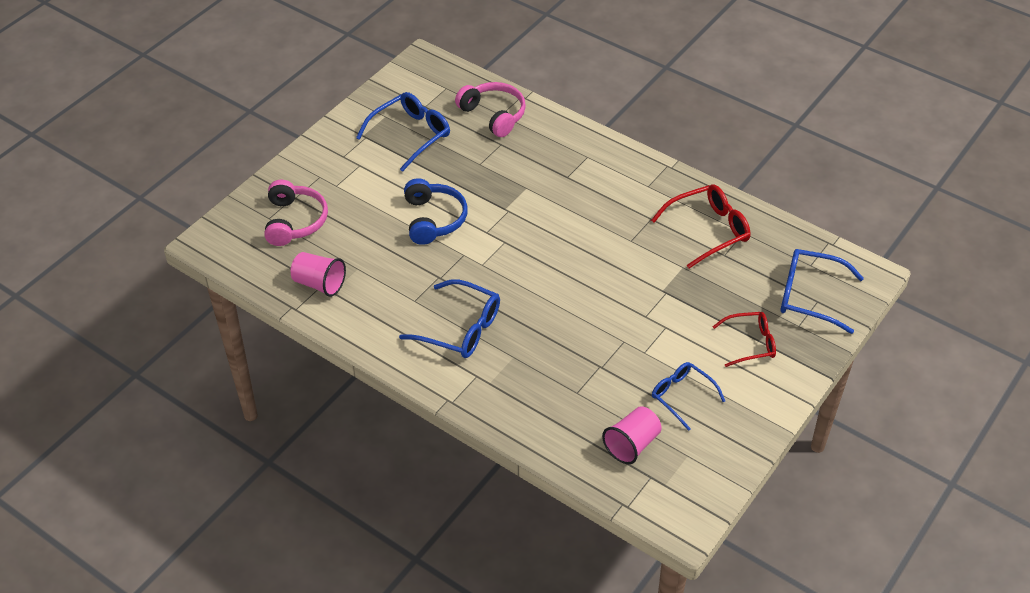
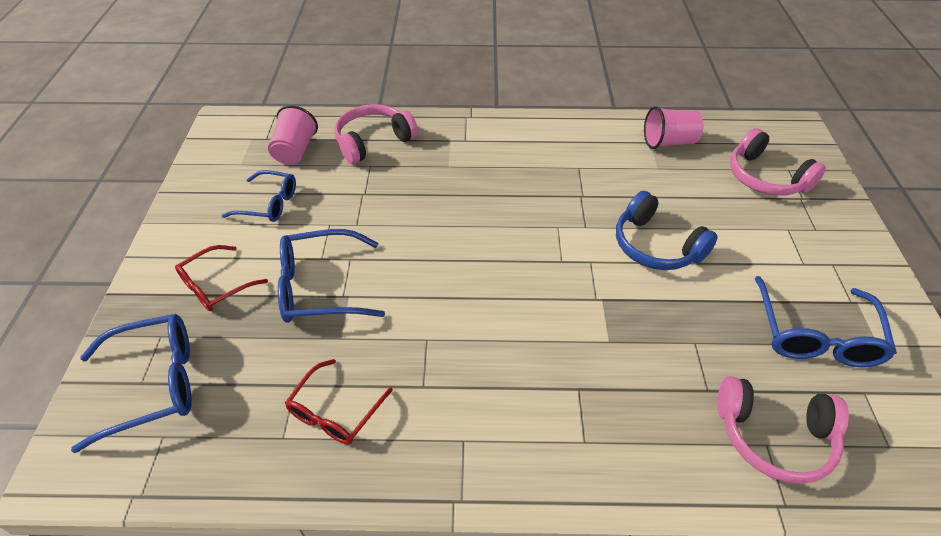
camera: 145 degrees right, 0 degrees up
(460, 328) = (515, 165): blue glasses -> blue glasses (320, 287)
(556, 418) = (373, 141): none -> pink headphones
(708, 230) = (335, 411): red glasses -> red glasses, size x0.67

